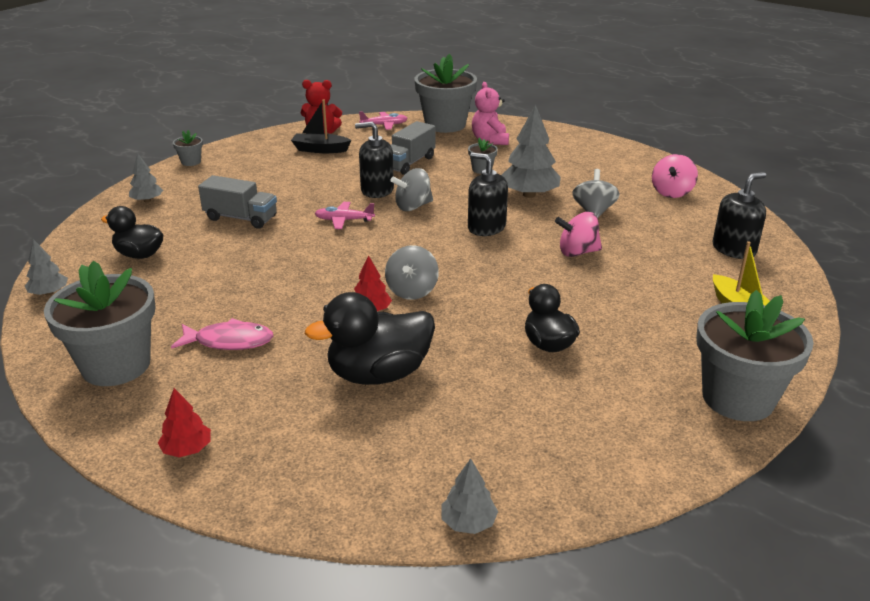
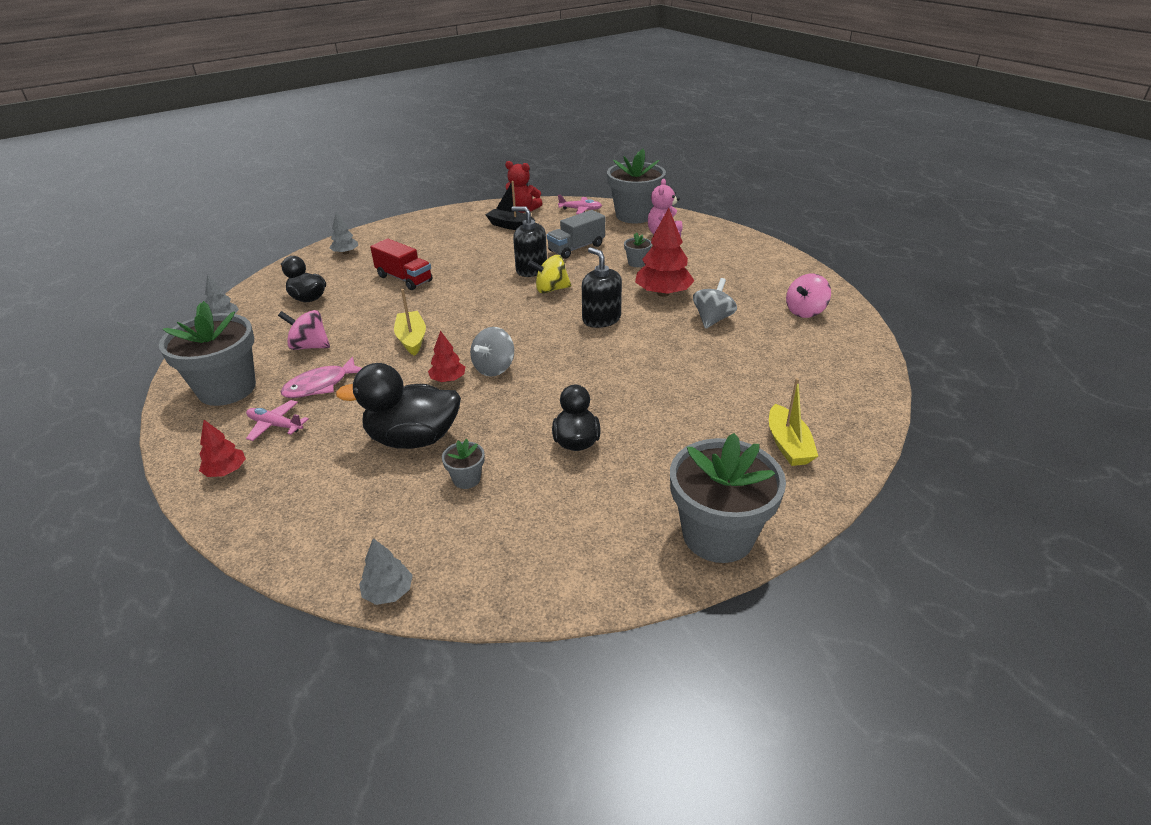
camera: 20 degrees right, 5 degrees up
(191, 162) = (401, 223): grey flower pot -> grey flower pot (466, 479)
(229, 341) = (320, 385): pink fish -> pink fish turned 120 degrees clockwise
(241, 218) = (404, 279): grey truck -> red truck
(299, 277) = (412, 339): none -> yellow boat
(344, 220) = (484, 293): pink plane -> pink plane (275, 425)
(413, 206) = (551, 289): grey spinning top -> yellow spinning top
(529, 195) = (663, 293): grey tree -> red tree
(577, 252) = (667, 357): pink spinning top -> pink spinning top (309, 346)
(734, 249) = (827, 381): black soap dispenser -> none

